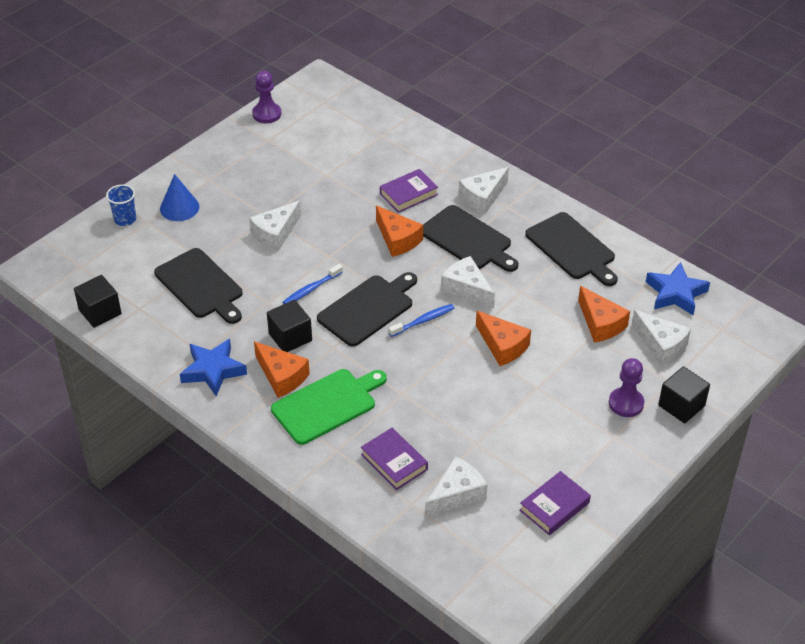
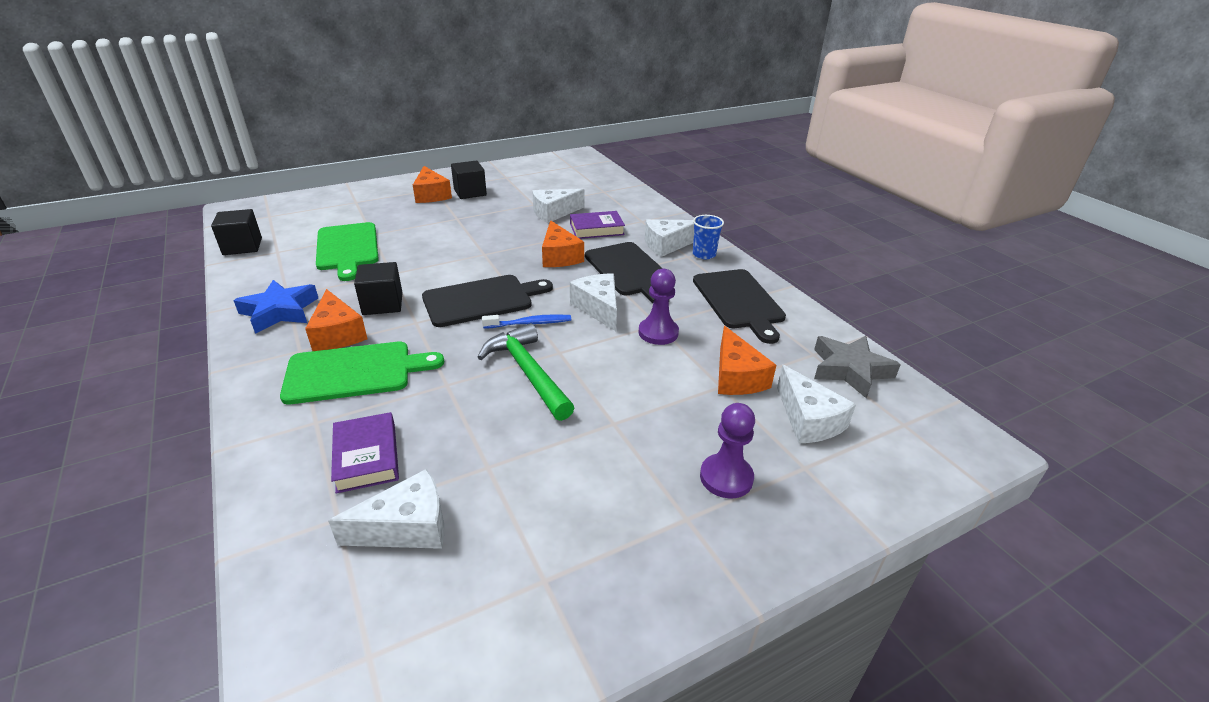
camera: 20 degrees right, 10 degrees down
(125, 219) = (341, 197): blue cup -> blue cup (704, 254)
(179, 207) = (391, 199): blue cone -> none
(201, 286) = (347, 248): black cutting board -> green cutting board
(267, 114) = (520, 164): purple pawn -> purple pawn (658, 333)
(275, 233) = (452, 229): white cheese -> white cheese (554, 213)
(311, 289) = (442, 273): blue toothbrush -> none
(452, 366) = (527, 372): none -> green hammer
(502, 346) = (601, 368): orange cheese -> orange cheese (431, 195)
(554, 506) = (532, 597): purple book -> none
(675, 293) = (850, 370): blue star -> grey star
(681, 405) = (810, 505): black cube -> black cube (470, 192)

